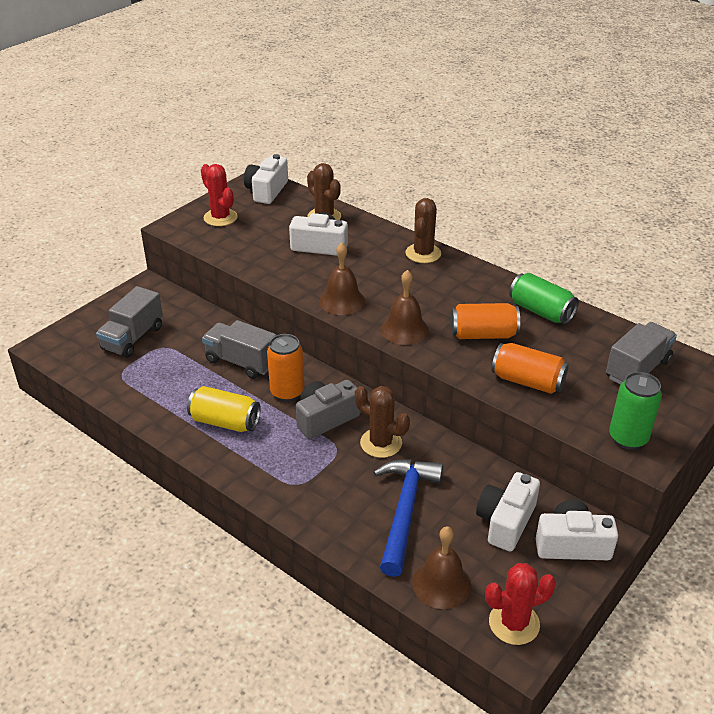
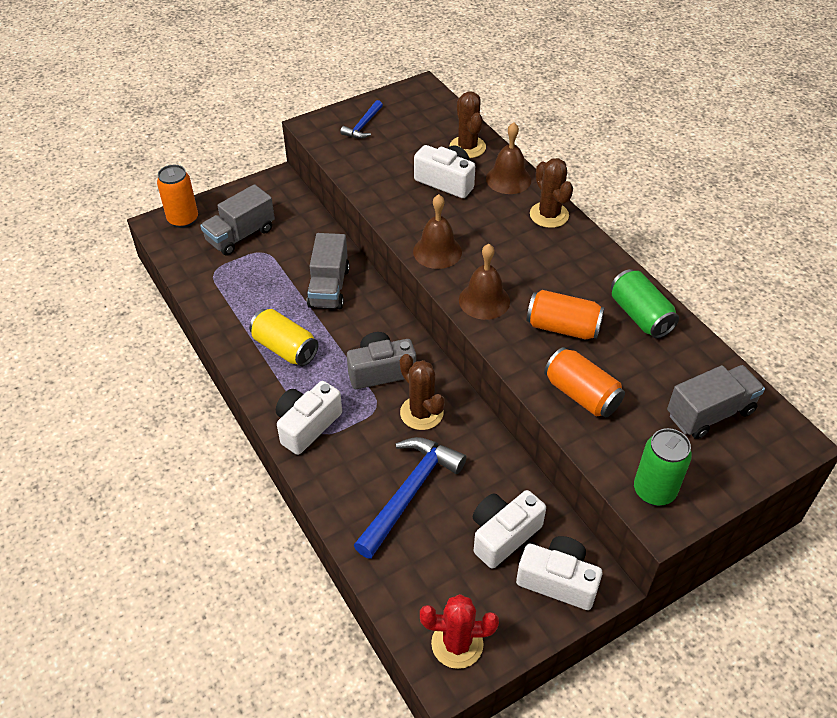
camera: 20 degrees right, 10 degrees up
(220, 217) = (363, 125): red cactus -> blue hammer
(241, 362) = (329, 287): grey truck -> grey truck turned 135 degrees counterclockwise
(266, 191) = (424, 103): white camera -> white camera (307, 425)
(287, 392) = (357, 332): orange can -> orange can (183, 219)
(423, 253) = (549, 215): brown cactus -> brown cactus turned 60 degrees counterclockwise
(441, 584) = (407, 580): brown bell -> brown bell (508, 179)

